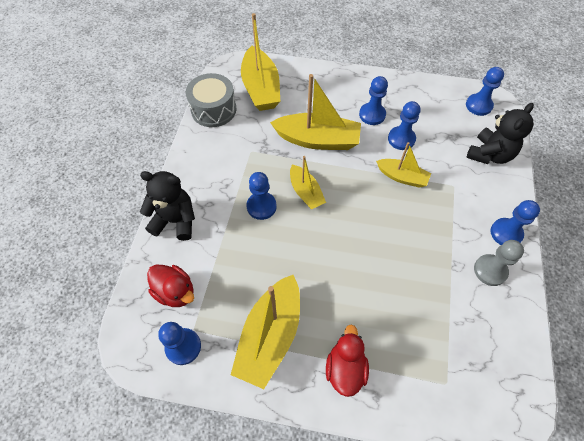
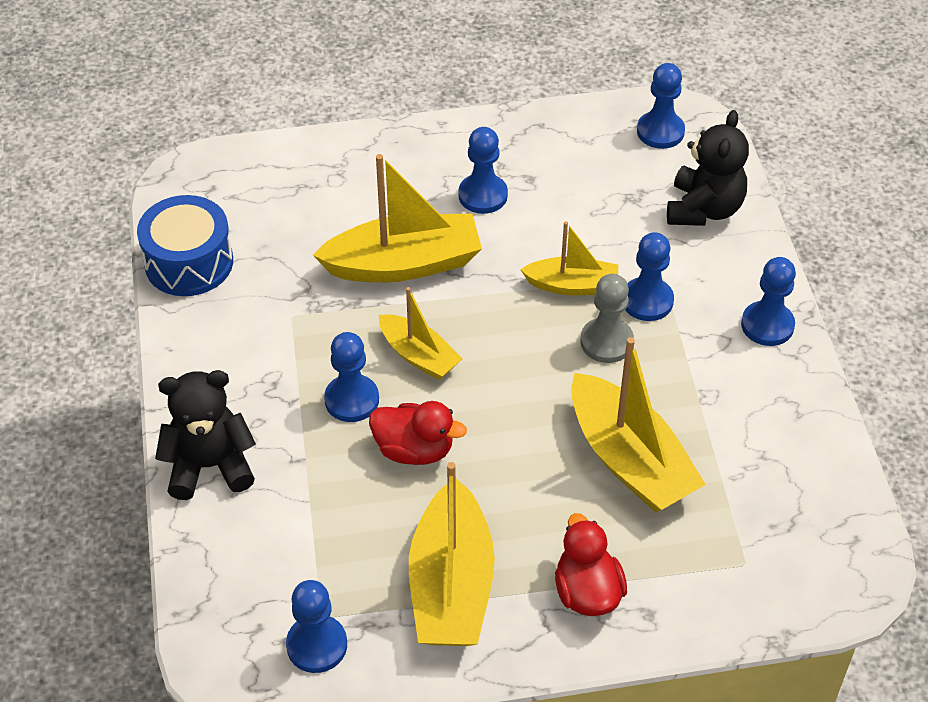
camera: 20 degrees left, 10 degrees down
(175, 292) = (264, 572): red duck -> red duck (414, 450)
(213, 109) = (189, 262): grey drum -> blue drum
(261, 88) = (261, 201): yellow boat -> yellow boat (629, 460)
(401, 139) = (548, 223): blue pawn -> blue pawn (647, 301)
(490, 270) = (760, 388): grey pawn -> grey pawn (606, 342)

